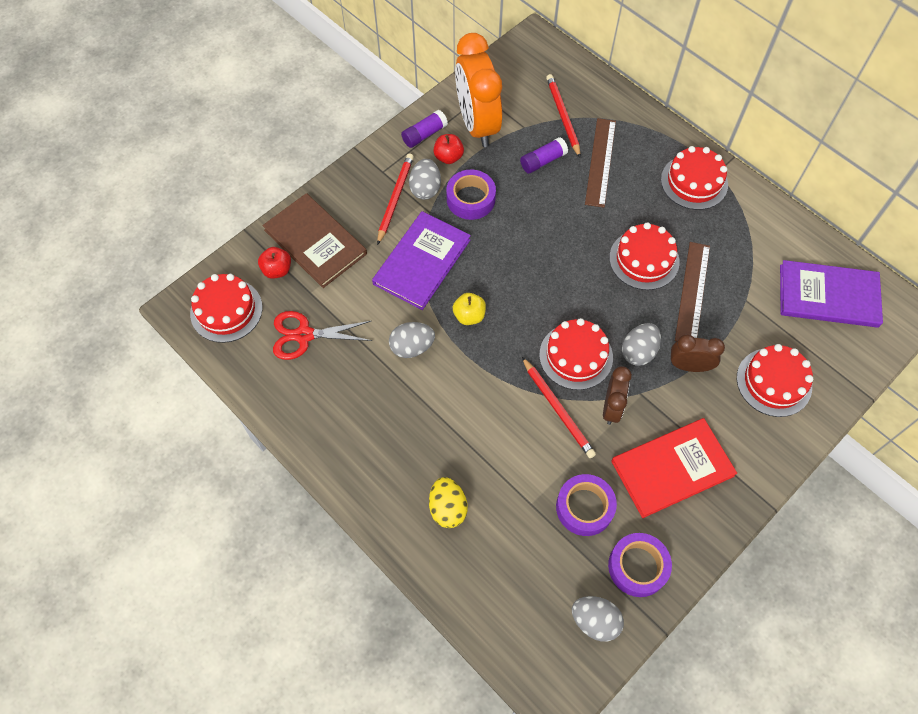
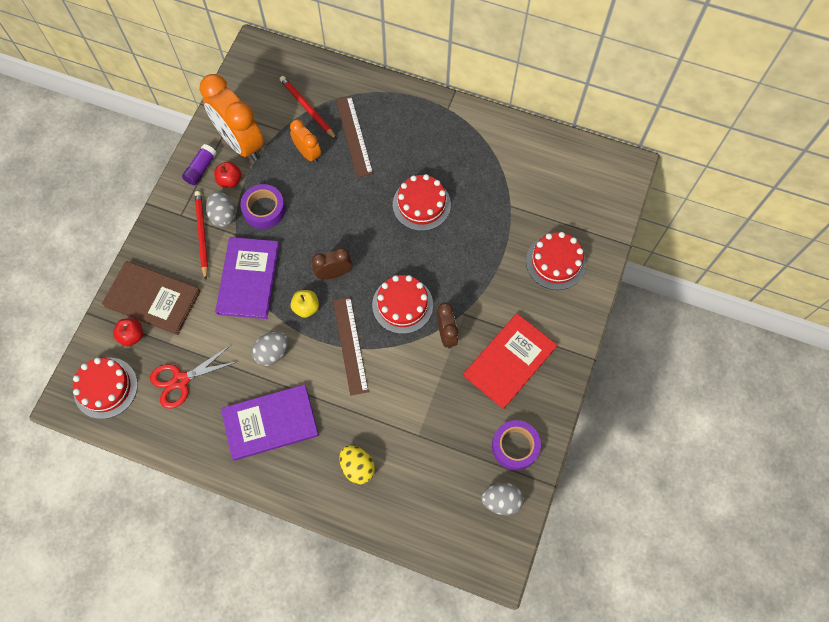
camera: 25 degrees left, 5 degrees up
(543, 161) = (308, 153): purple glue stick -> orange clock
(558, 409) = (407, 353): red pencil -> none
(584, 507) = (458, 420): purple tape -> none
(638, 352) = (448, 281): grey egg -> none
(689, 366) = (489, 276): brown clock -> brown clock (334, 273)
(692, 292) = (468, 216): brown ruler -> brown ruler (350, 345)
(694, 182) = (433, 124): red cake -> none
(828, 296) = (568, 177): purple book -> purple book (270, 423)

